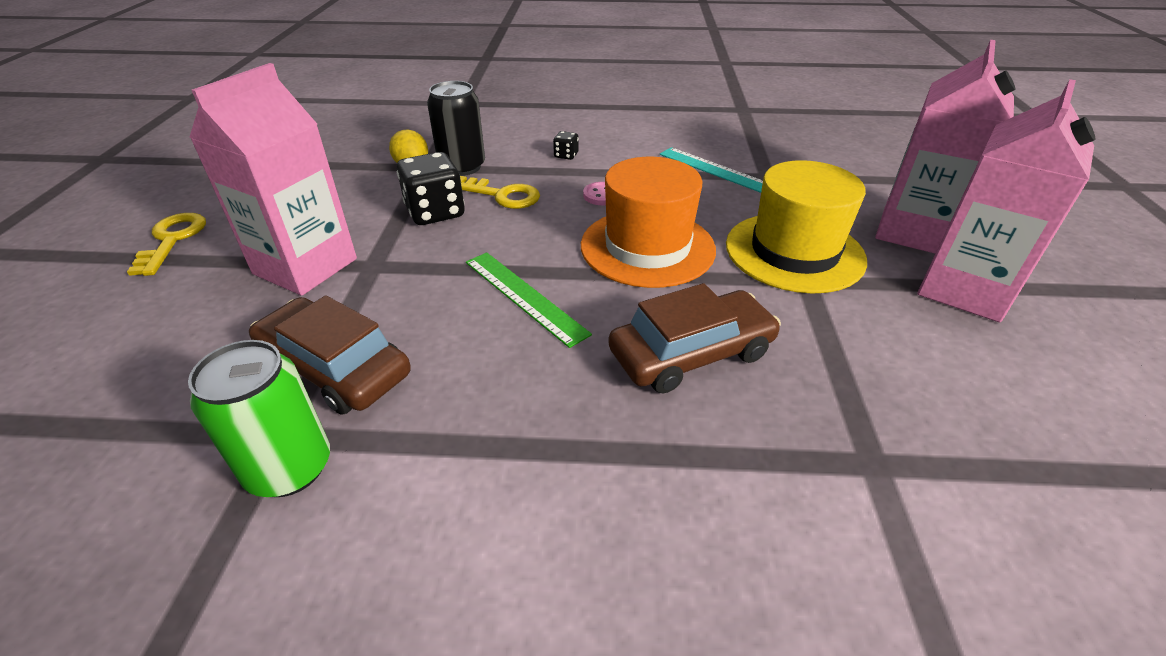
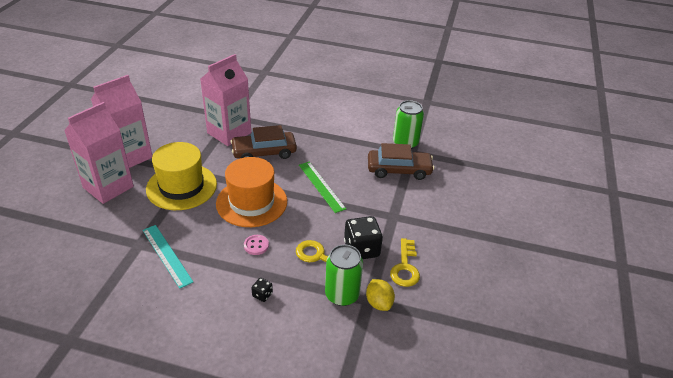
camera: 170 degrees left, 0 degrees up
(172, 240) = (509, 254): yellow key -> yellow key (405, 267)
(305, 266) = (427, 221): pink carton -> pink carton (229, 133)
(335, 368) = (399, 170): brown car -> brown car turned 45 degrees counterclockwise
(462, 167) = (342, 295): black can -> green can

